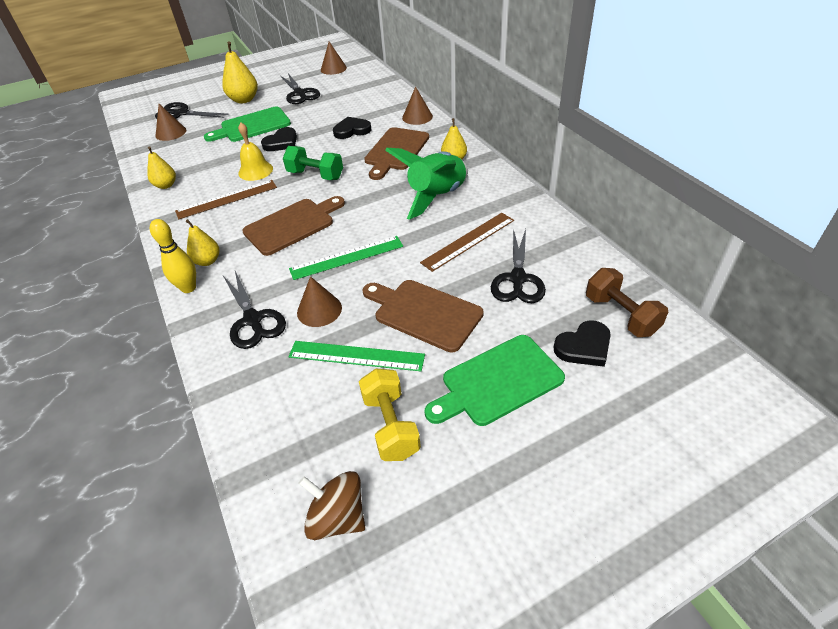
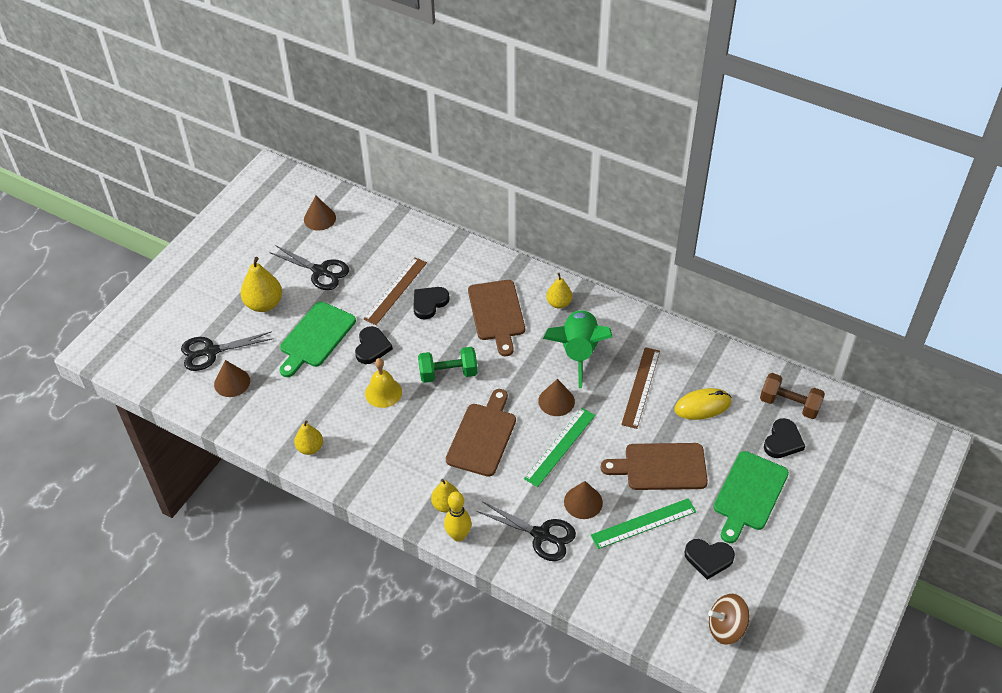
camera: 35 degrees left, 5 degrees up
(227, 199) = (391, 436): brown ruler -> brown ruler (395, 290)
(390, 426) = (708, 558): yellow dumbbell -> black heart
(417, 117) = (478, 260): brown cone -> brown cone (556, 401)
(517, 279) = (702, 406): black scissors -> yellow mouse

